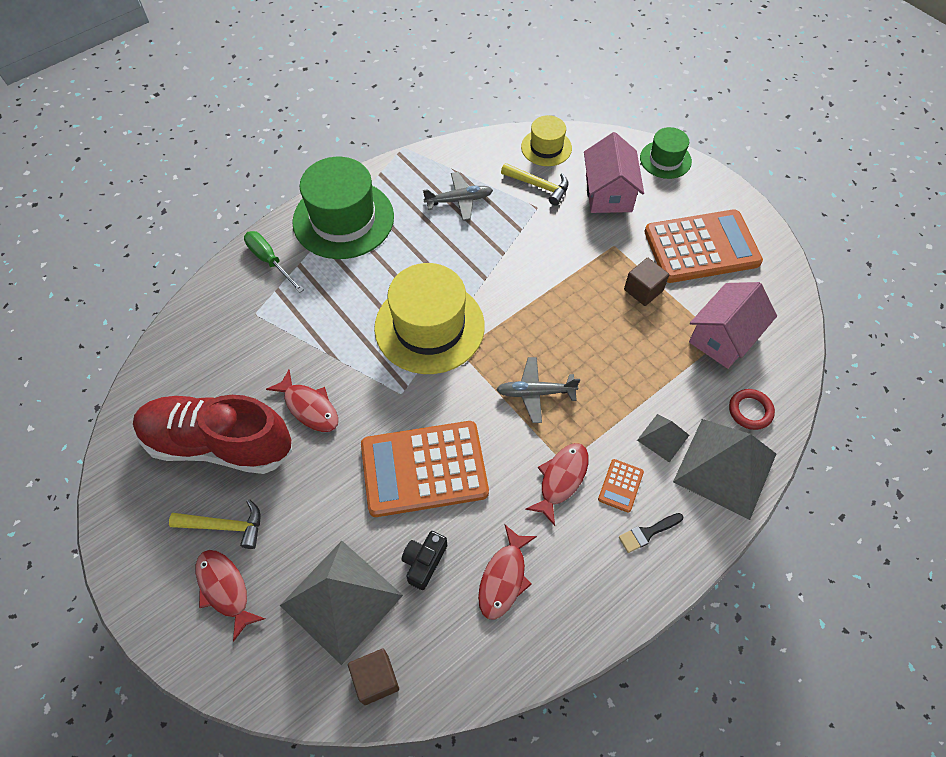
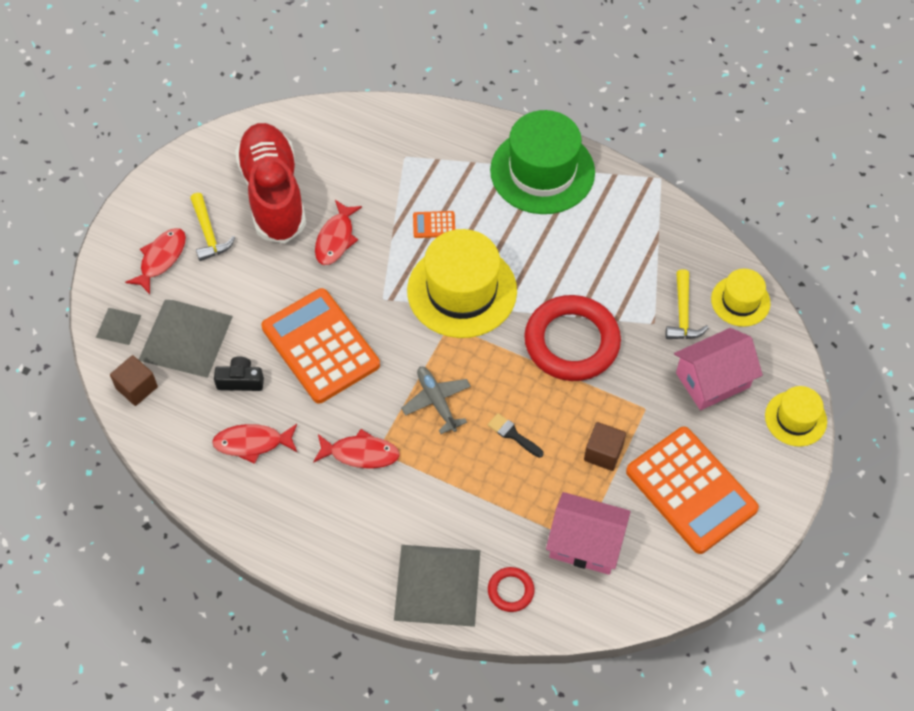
camera: 65 degrees right, 0 degrees up
(270, 261) = (464, 139): green screwdriver -> none
(459, 200) = (621, 253): grey plane -> none
(526, 268) = (571, 342): none -> red ring
(620, 485) = (377, 503): orange calculator -> orange calculator (434, 225)
(647, 533) = (341, 539): black brush -> black brush (513, 434)
(663, 437) = (443, 522): grey pyramid -> grey pyramid (118, 326)
(665, 159) = (795, 418): green hat -> yellow hat

